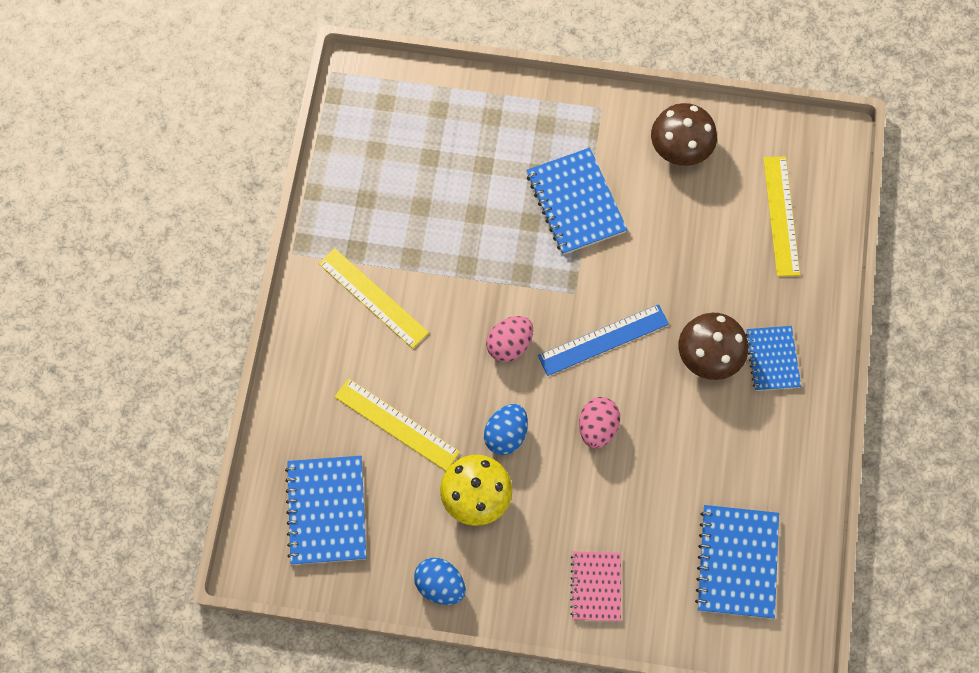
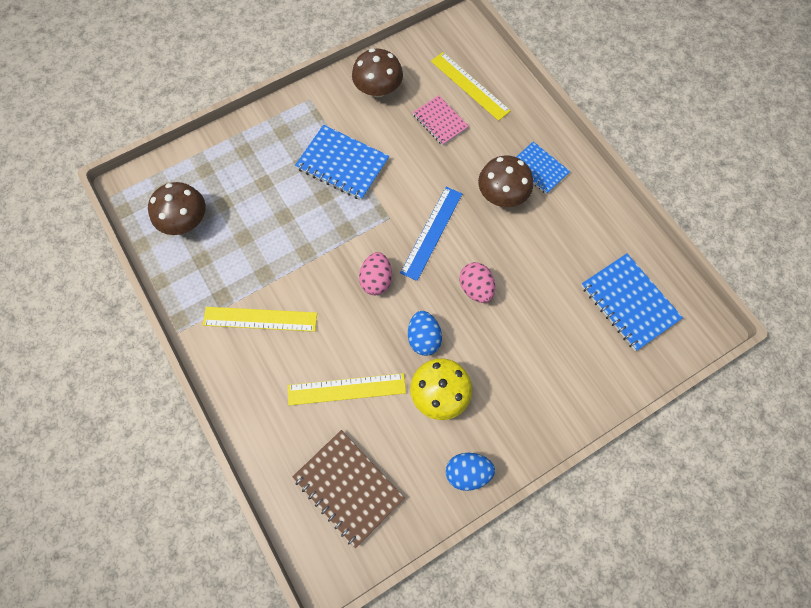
camera: 40 degrees left, 0 degrees up
(326, 511) = (348, 487): blue notebook -> brown notebook
(381, 149) = (185, 220): none -> brown mushroom
(596, 586) = (563, 388): pink notebook -> pink notebook (440, 121)

